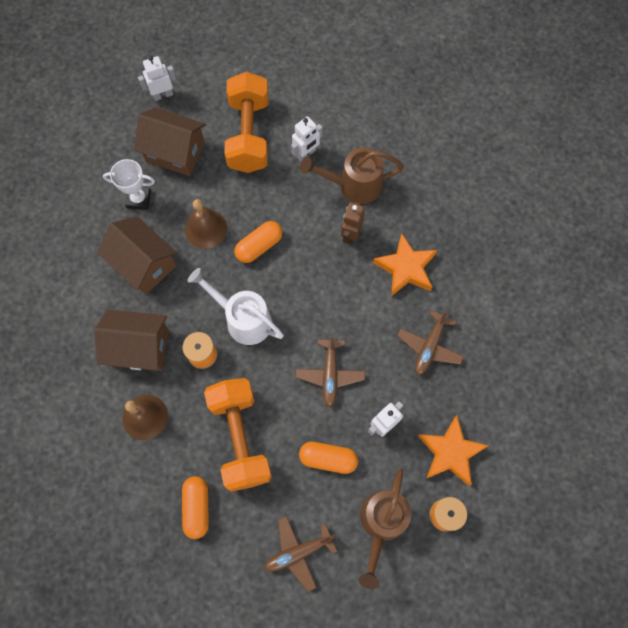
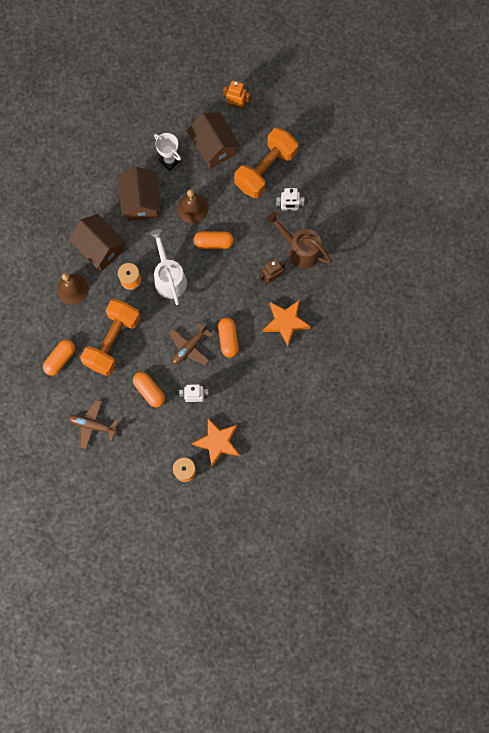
camera: 40 degrees right, 5 degrees up
(163, 95) = (236, 105): white robot -> orange robot
(363, 333) = (228, 339): none -> orange capsule
(381, 524) = (147, 447): brown watering can -> none
(429, 346) = (258, 377): brown plane -> none

